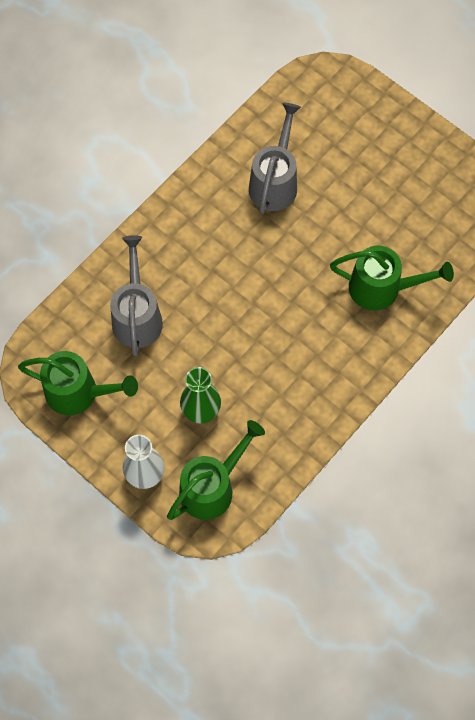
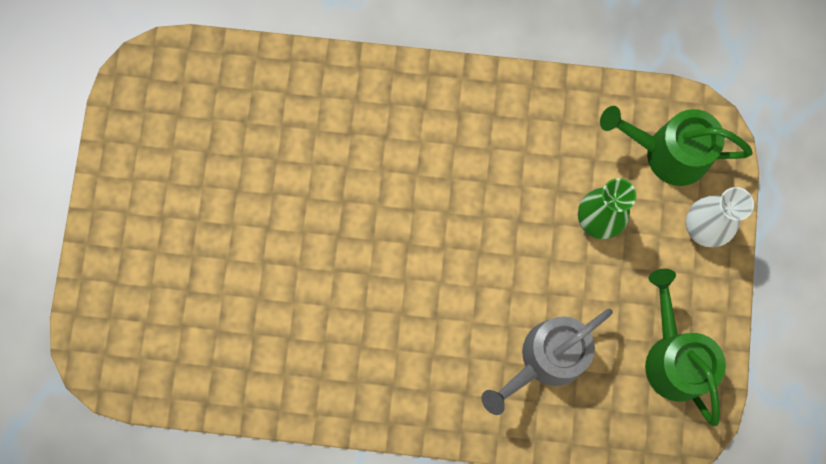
camera: 125 degrees left, 10 degrees up
(275, 181) = (280, 324): grey watering can -> none
(382, 288) = (332, 127): green watering can -> none

